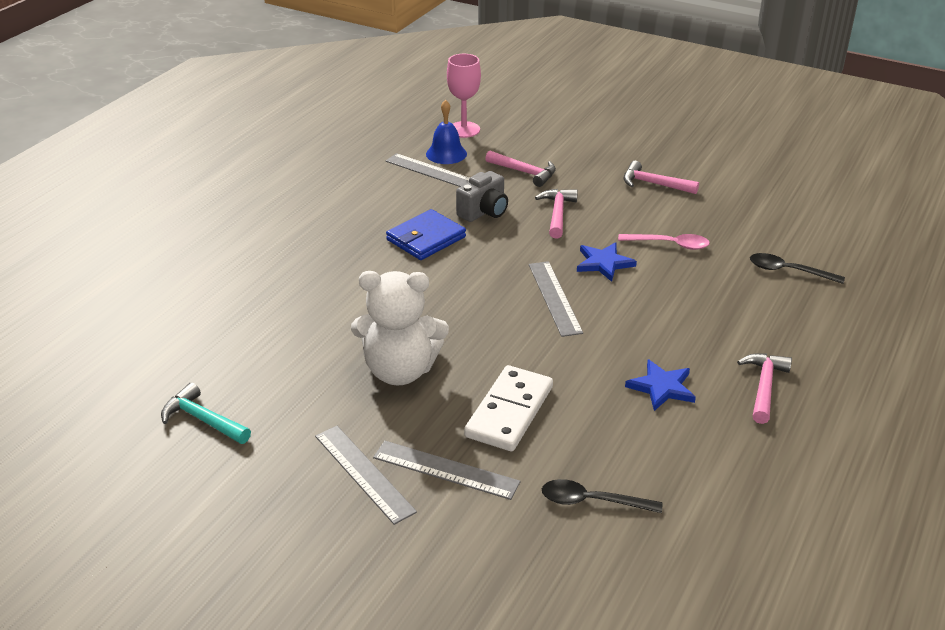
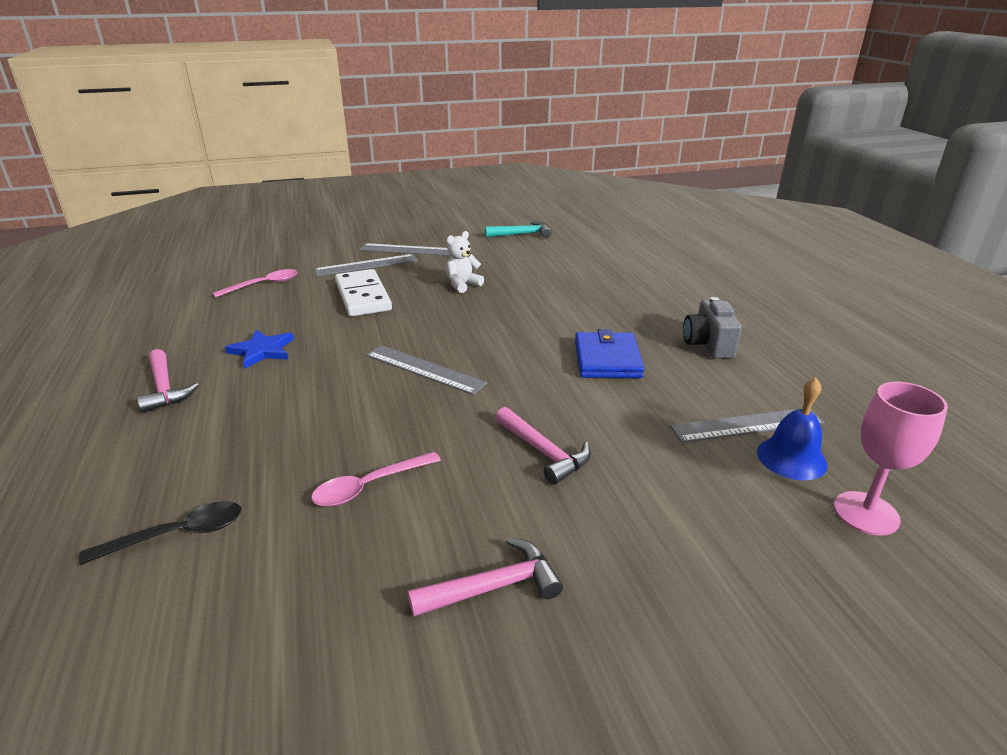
camera: 135 degrees right, 5 degrees down
(400, 371) = (462, 285): white teddy bear -> white teddy bear, size x0.51
(484, 212) = (613, 410): grey camera -> grey camera (708, 345)
(524, 172) = (670, 489): pink hammer -> none
(591, 501) = (263, 285): black spoon -> pink spoon
(603, 263) = (419, 422): blue star -> none

